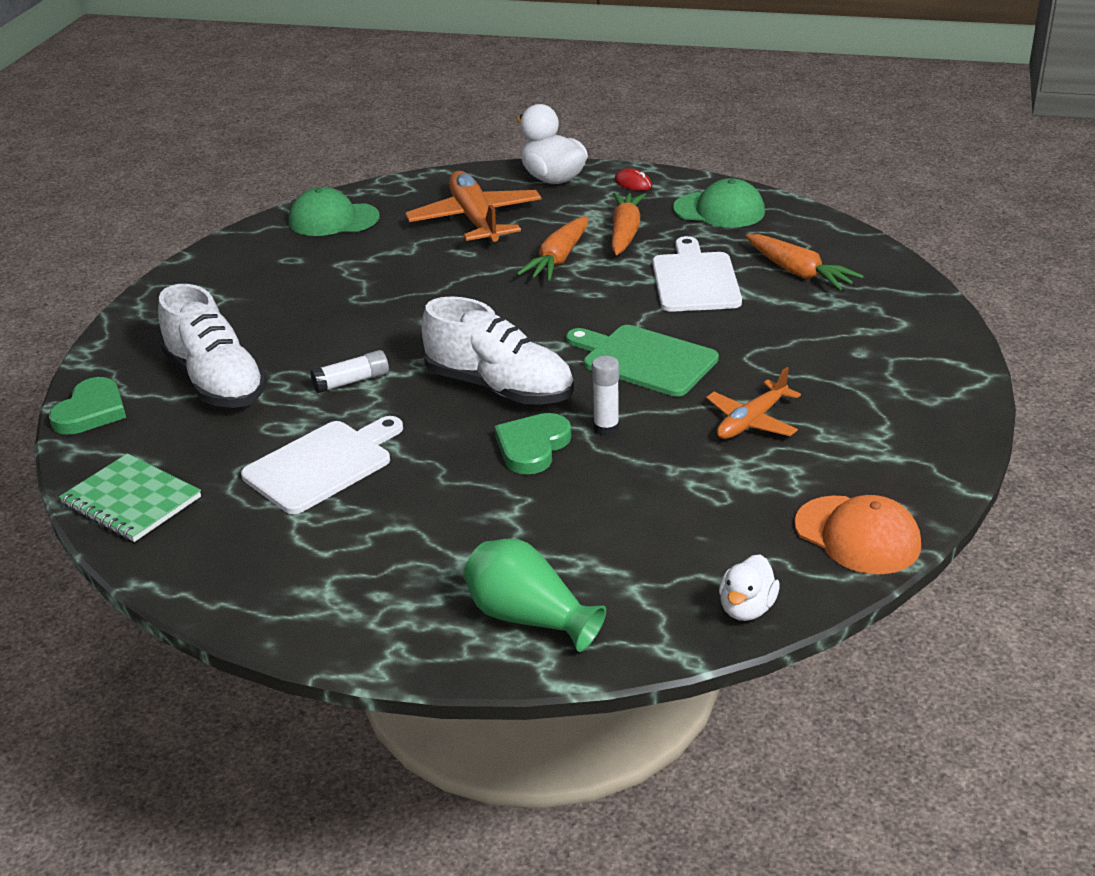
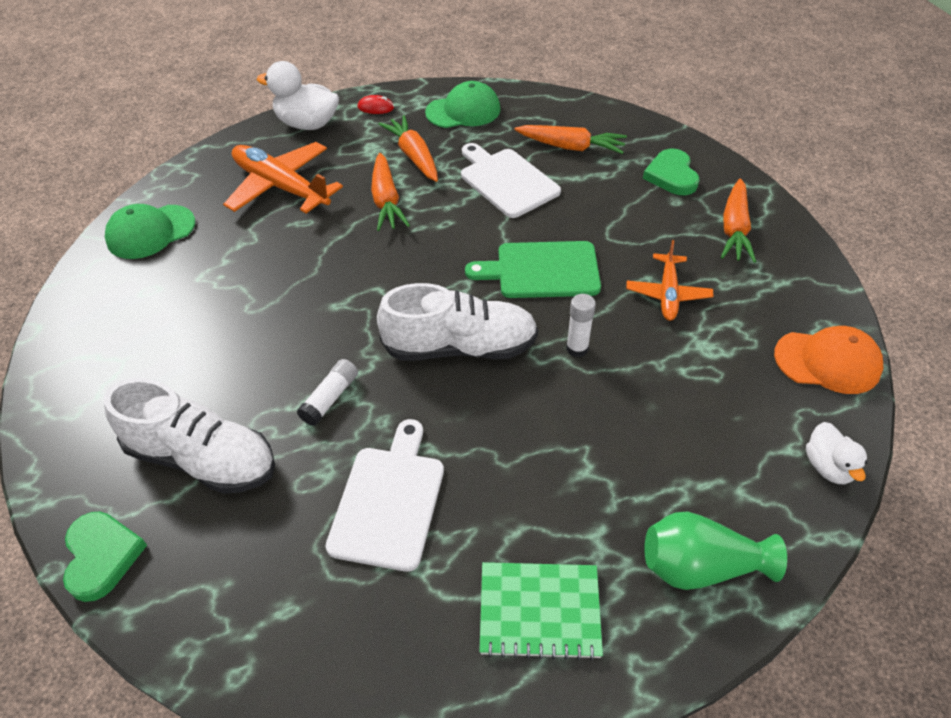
camera: 35 degrees left, 15 degrees up
(131, 501) = (245, 642): green notebook -> green notebook (539, 611)
(532, 447) = (541, 394): green heart -> green heart (671, 175)
(897, 397) = (734, 229): none -> orange carrot

